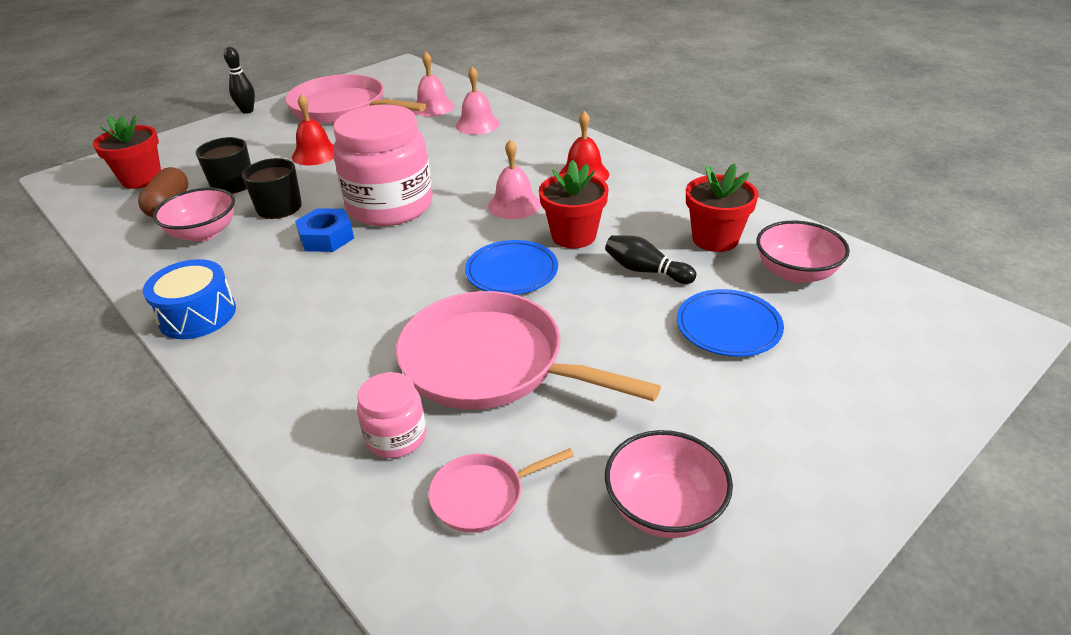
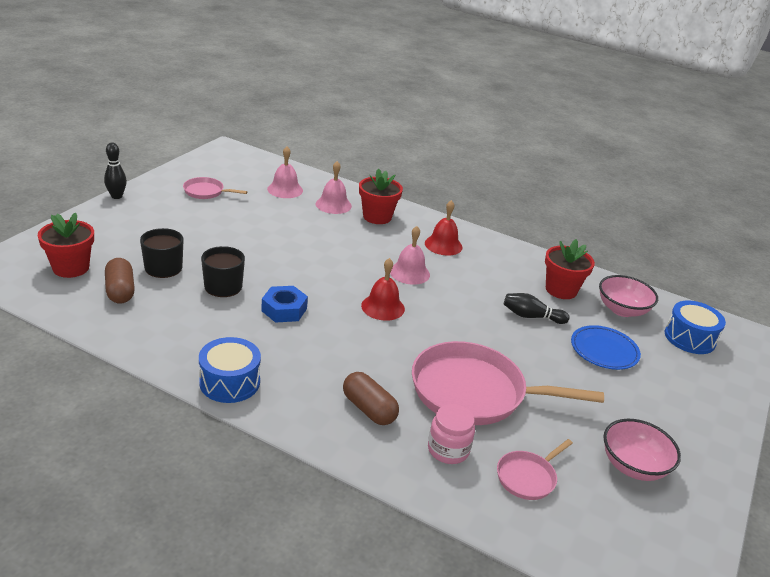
camera: 25 degrees left, 5 degrees down
(204, 233) = (175, 314): pink bowl -> none
(315, 154) = (216, 236): red bell -> red bell (383, 307)
(333, 368) = (369, 409): none -> brown capsule
(343, 108) = (206, 192): pink pan -> pink pan, size x0.47
(390, 206) = (315, 280): pink jar -> none
(512, 272) = (443, 325): blue plate -> none
(573, 236) = (468, 294): red flower pot -> red flower pot (377, 217)
(889, 322) = (689, 338): none -> blue drum

